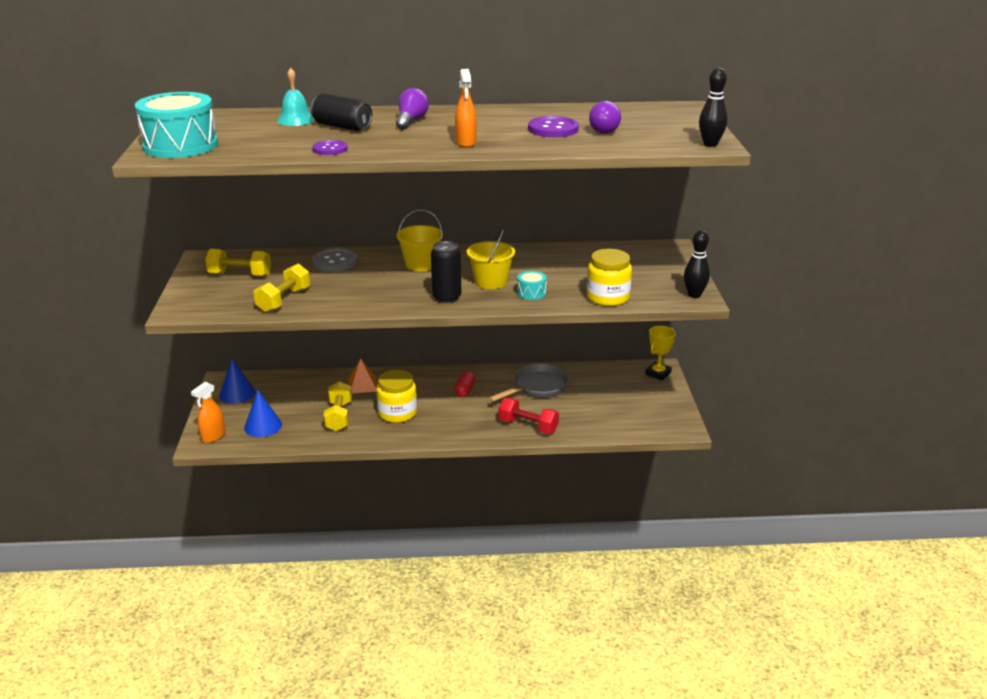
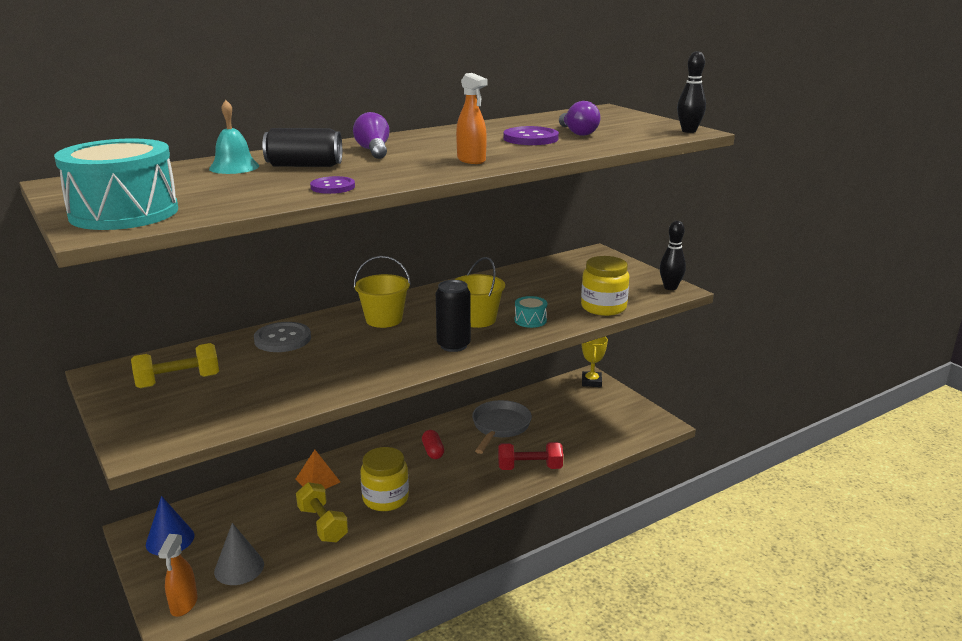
camera: 30 degrees left, 5 degrees down
(263, 426) = (239, 568): blue cone -> grey cone
(284, 300) = (271, 395): yellow dumbbell -> none

